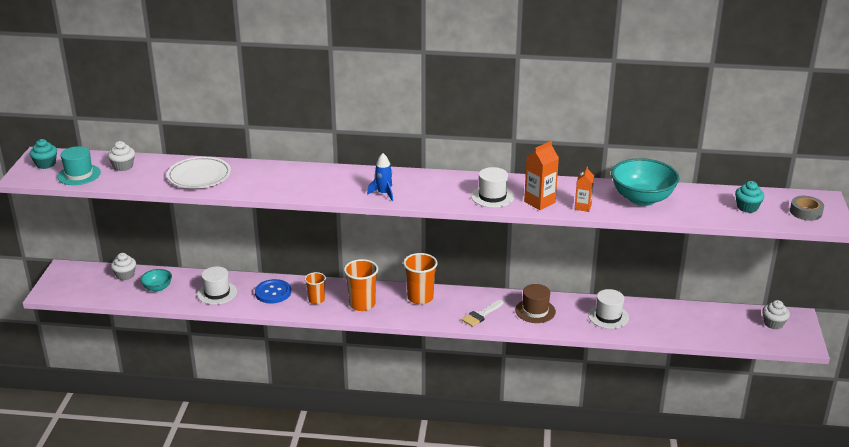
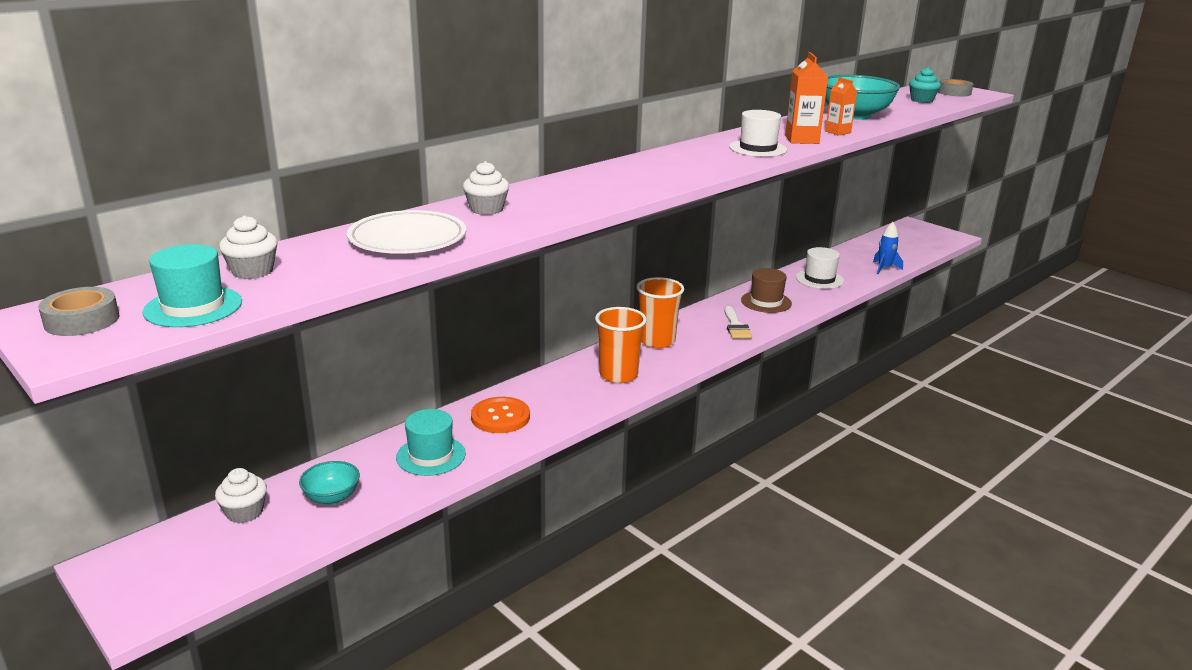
camera: 50 degrees left, 5 degrees down
(45, 164) = (82, 320): turquoise cupcake -> grey tape
(217, 293) = (431, 455): white hat -> turquoise hat
(273, 292) = (500, 417): blue button -> orange button
(316, 300) = (564, 397): orange cup -> none
(383, 193) = (664, 178): blue rocket -> blue rocket (884, 268)
(773, 323) = (912, 234): white cupcake -> white cupcake (486, 209)

